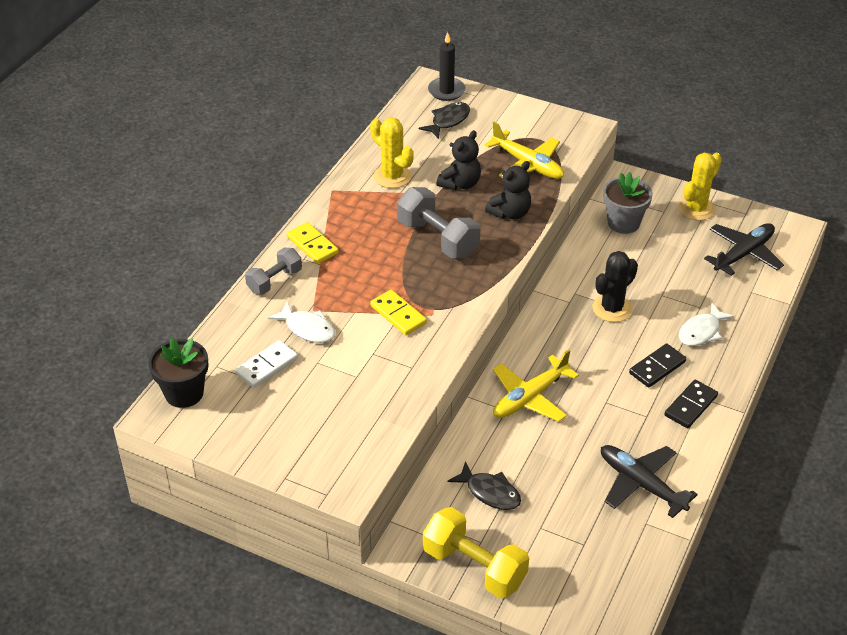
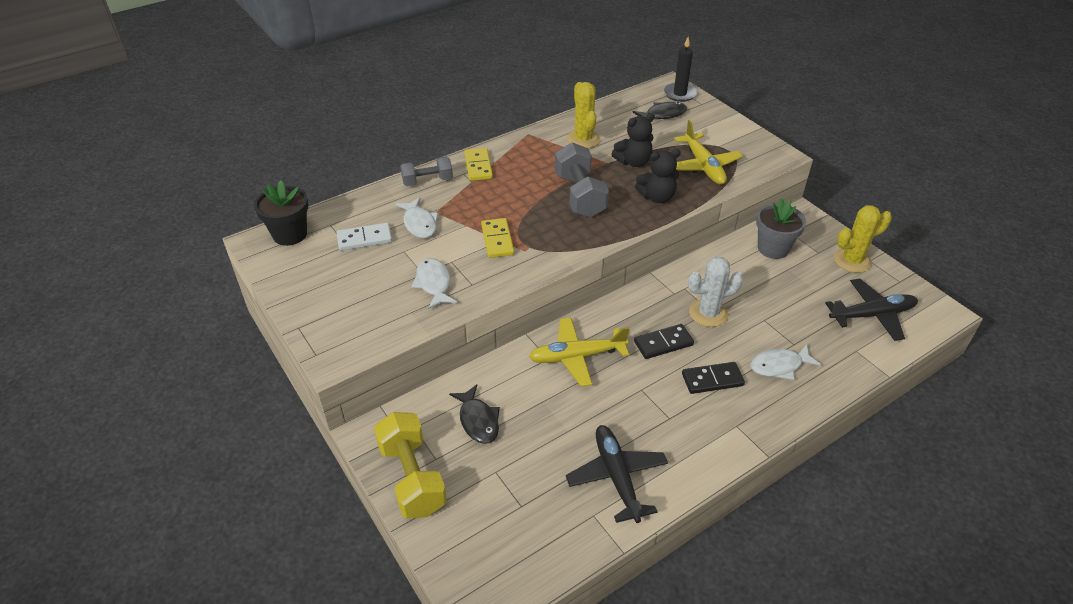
camera: 30 degrees right, 0 degrees up
(376, 382) = (434, 284): none -> white fish
(612, 308) = (708, 313): black cactus -> white cactus
(691, 406) = (719, 427): black domino -> black domino (663, 343)

